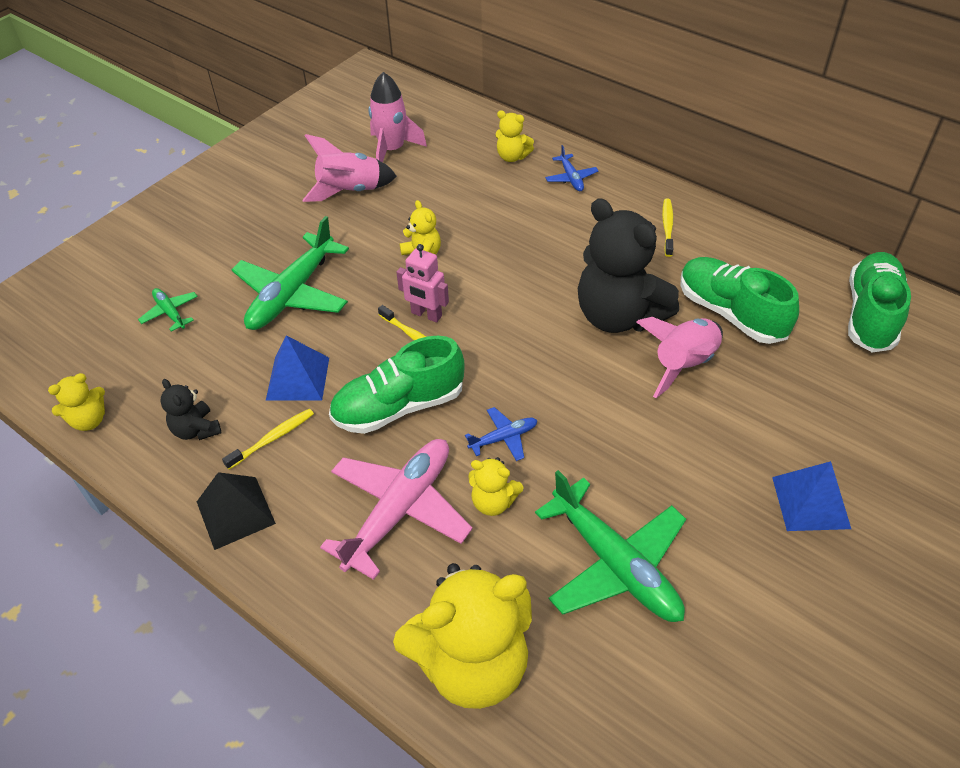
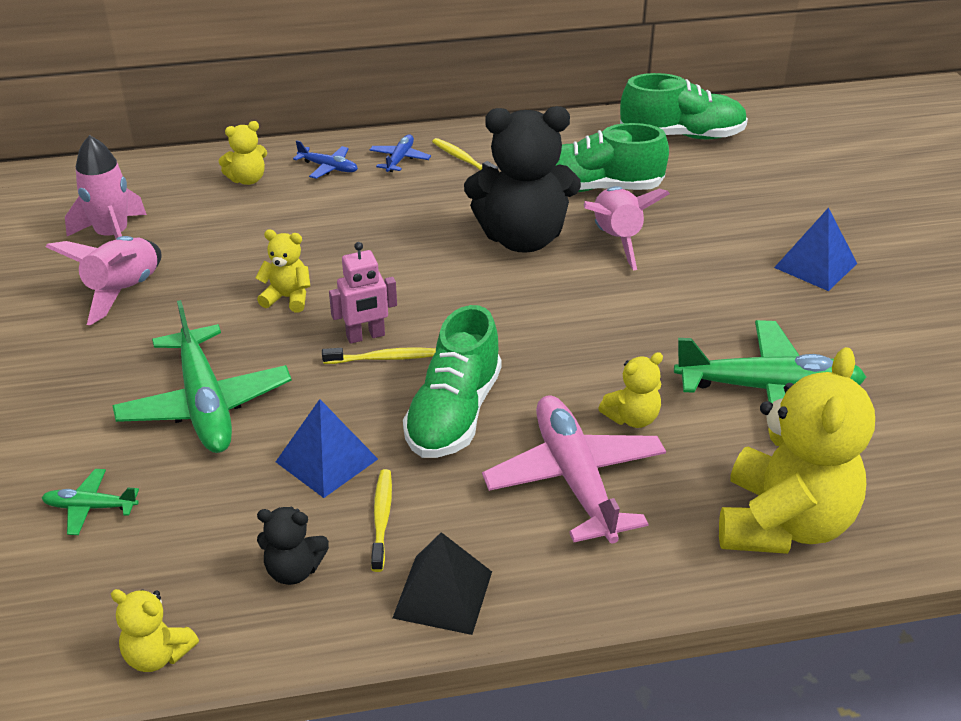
camera: 50 degrees left, 10 degrees down
(89, 420) = (157, 655): yellow teddy bear -> yellow teddy bear turned 105 degrees clockwise
(503, 438) = (571, 373): blue plane -> blue plane (400, 159)
(870, 314) = (682, 135): green shoe -> green shoe turned 120 degrees clockwise

